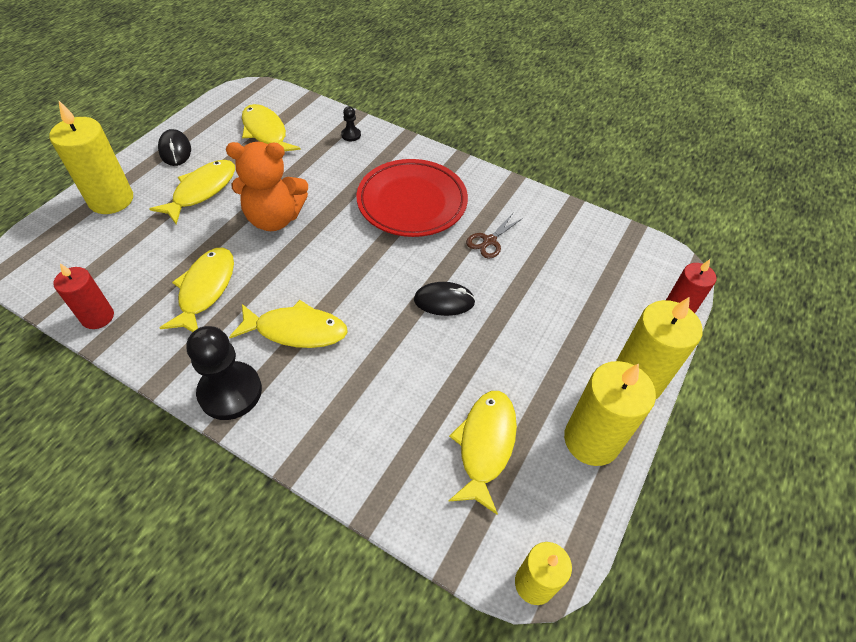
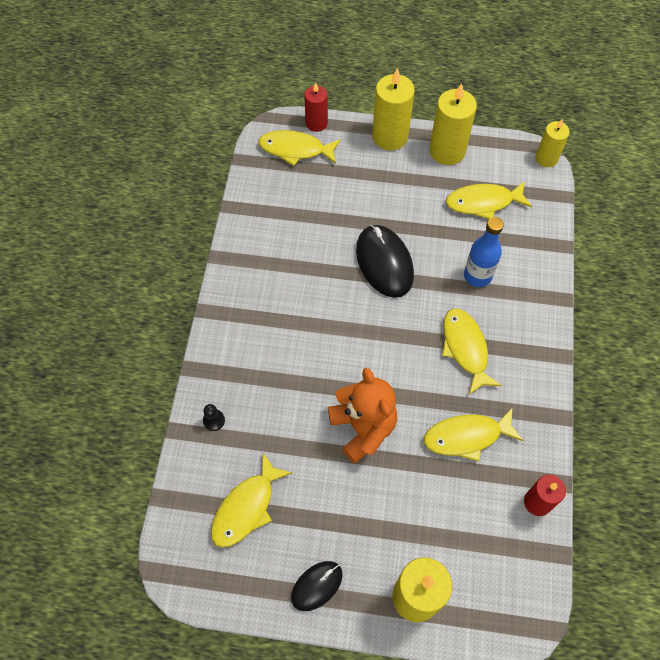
camera: 110 degrees left, 10 degrees up
(202, 191) = (361, 516): yellow fish -> yellow fish (295, 149)
(230, 392) = (537, 364): black pawn -> none
(378, 385) = (477, 276): none -> blue bottle
(412, 202) = (287, 325): red plate -> none
(444, 301) = (384, 263): black mouse -> black mouse, size x1.70
(489, 241) = (306, 253): brown scissors -> none

